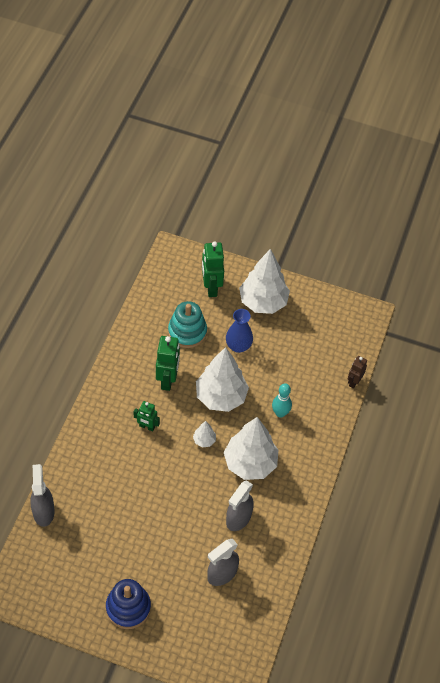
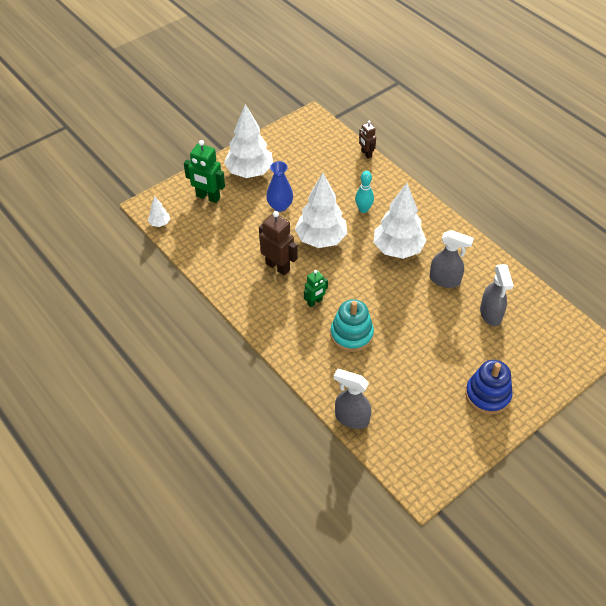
camera: 55 degrees left, 5 degrees down
(167, 380) = (278, 267): green robot -> brown robot
(187, 332) = (239, 232): turquoise stacking toy -> turquoise stacking toy (351, 334)
(204, 440) = (355, 269): white tree -> white tree (159, 223)
(238, 518) = (445, 280): grey spray bottle -> grey spray bottle turned 45 degrees counterclockwise

